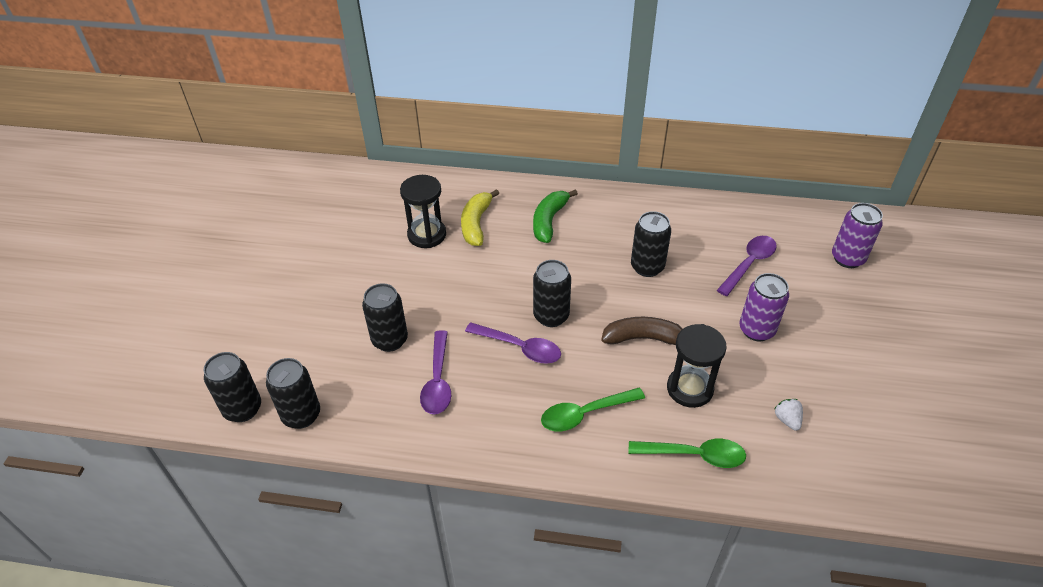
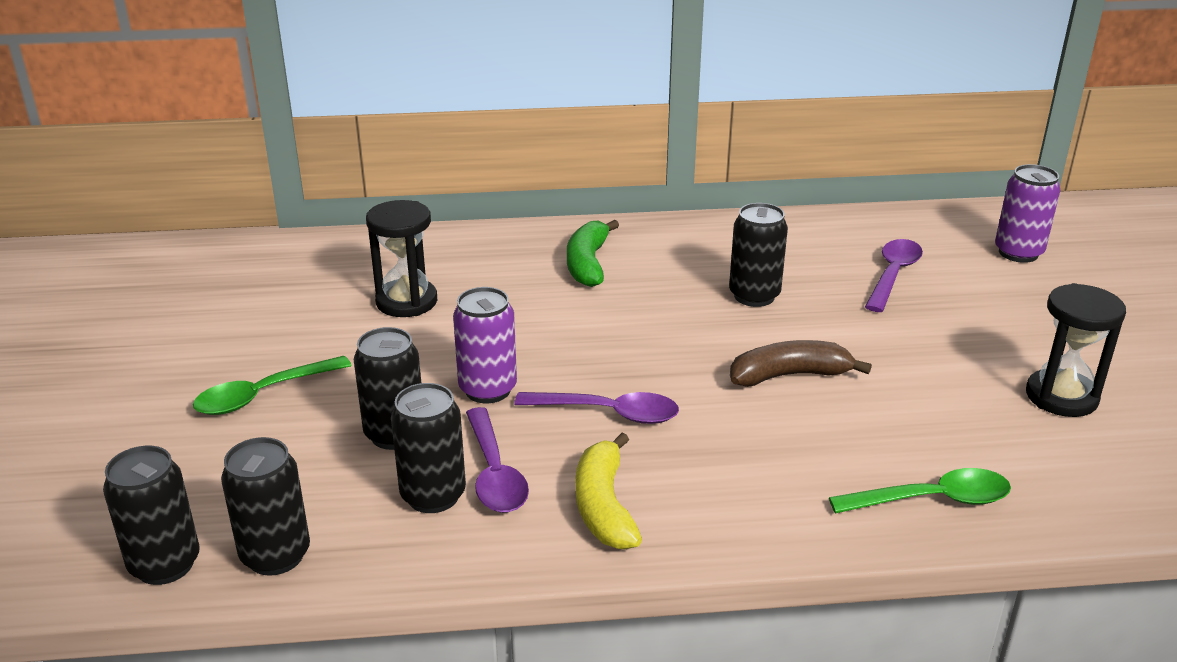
camera: 15 degrees left, 15 degrees down
(476, 224) = (479, 280): yellow banana -> yellow banana (603, 506)
(551, 316) = (639, 369): black can -> black can (433, 496)
(585, 414) = (745, 477): green spoon -> green spoon (263, 395)
(689, 389) = (884, 423): black hourglass -> black hourglass (1061, 397)
(756, 330) = (942, 343): purple can -> purple can (488, 389)
(787, 420) = (1039, 437): white strawberry -> none

